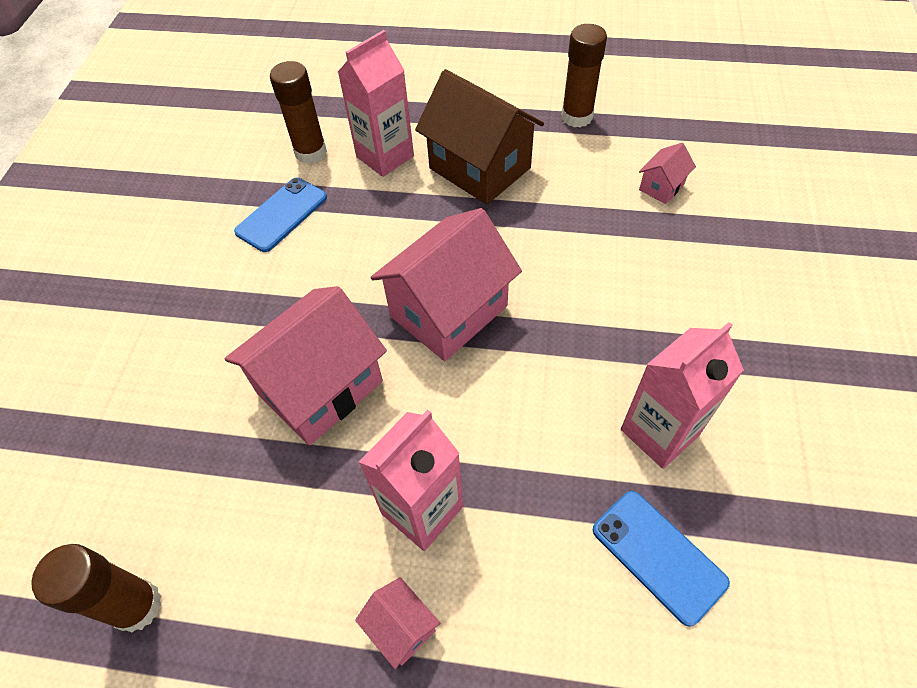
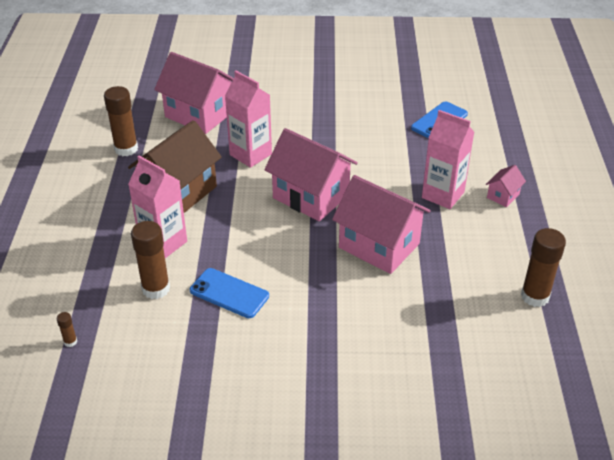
camera: 100 degrees left, 15 degrees down
(258, 95) = (70, 342): none -> brown glue stick
(659, 432) = (375, 119): pink carton -> pink carton (250, 154)
(661, 187) = (199, 114): pink house -> pink house, size x2.23

